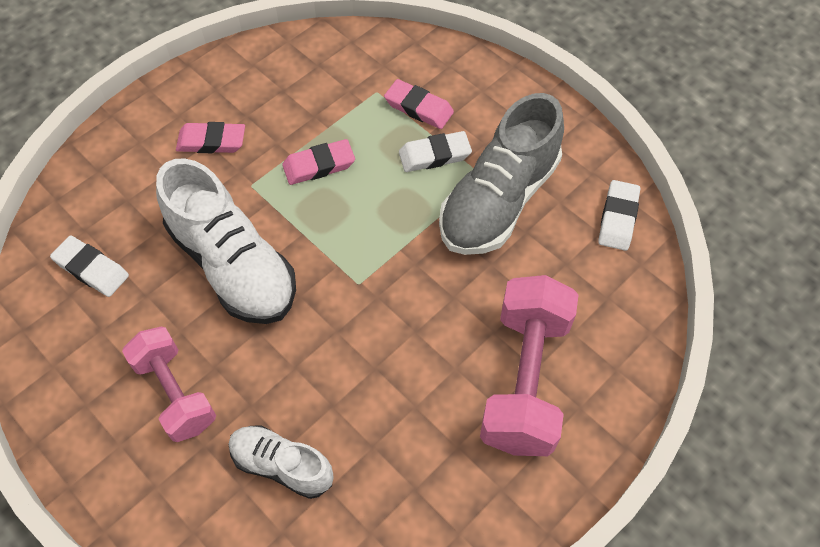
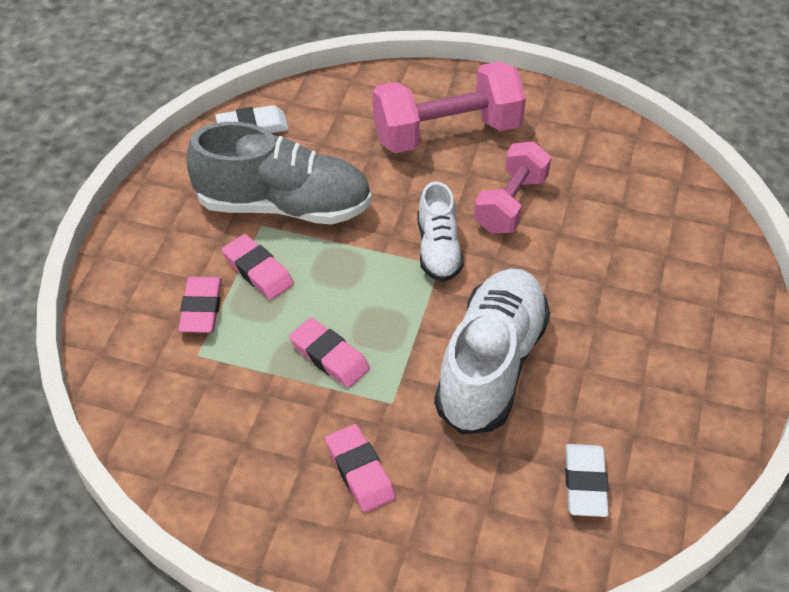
camera: 120 degrees left, 10 degrees down
(175, 393) = (638, 338): pink dumbbell -> pink dumbbell (510, 204)
(282, 465) = (630, 239): white shoe -> white shoe (438, 249)
(434, 155) = (258, 271): white eraser -> pink eraser

